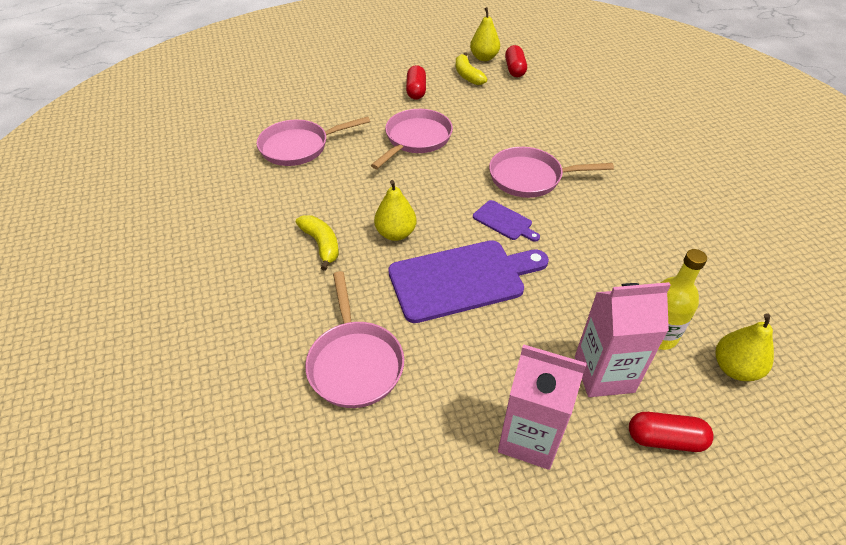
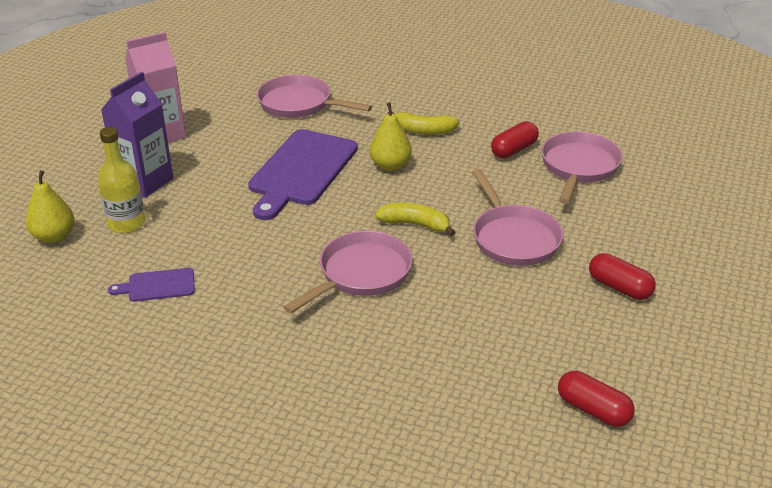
camera: 130 degrees right, 10 degrees down
(467, 75) = (618, 352): yellow banana -> yellow banana (415, 224)
(484, 58) = (658, 400): yellow pear -> none
(504, 221) = (328, 223): purple cutting board -> purple cutting board (158, 285)
(604, 374) = (145, 182): pink carton -> purple carton
(665, 439) = (80, 176): red capsule -> red capsule (514, 150)

